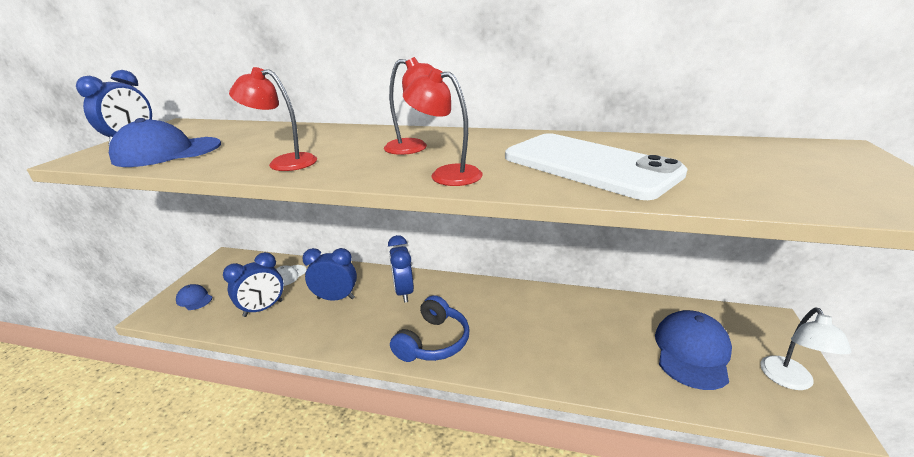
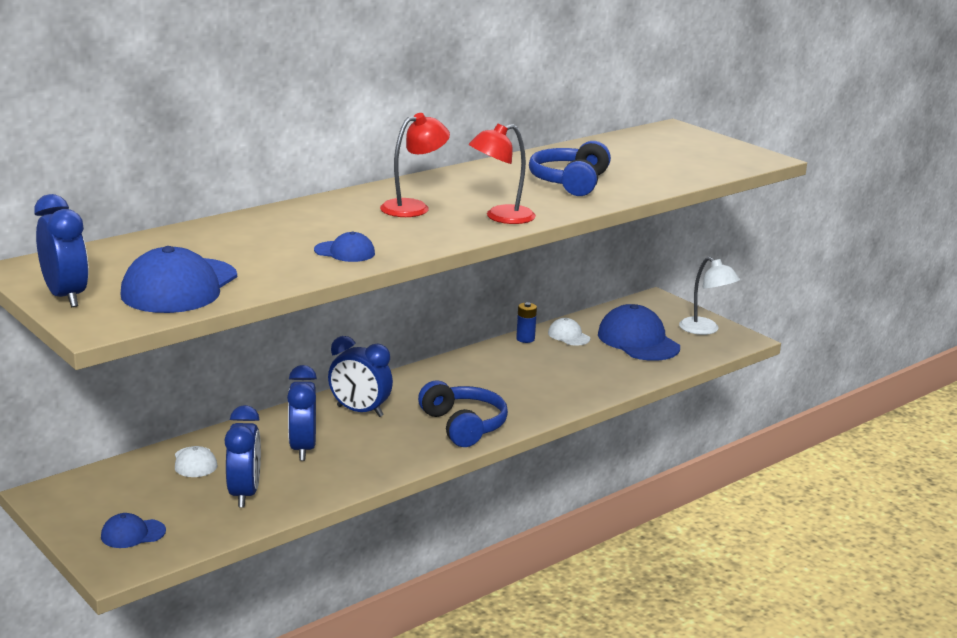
camera: 55 degrees left, 5 degrees down
(284, 162) = (345, 252): red lamp -> blue cap
(336, 298) = (303, 449): blue clock -> blue clock turned 45 degrees counterclockwise
(589, 165) = (570, 182): white phone -> blue headphones
(593, 298) = (525, 339): none -> blue battery
(632, 313) = (568, 336): none -> white cap

